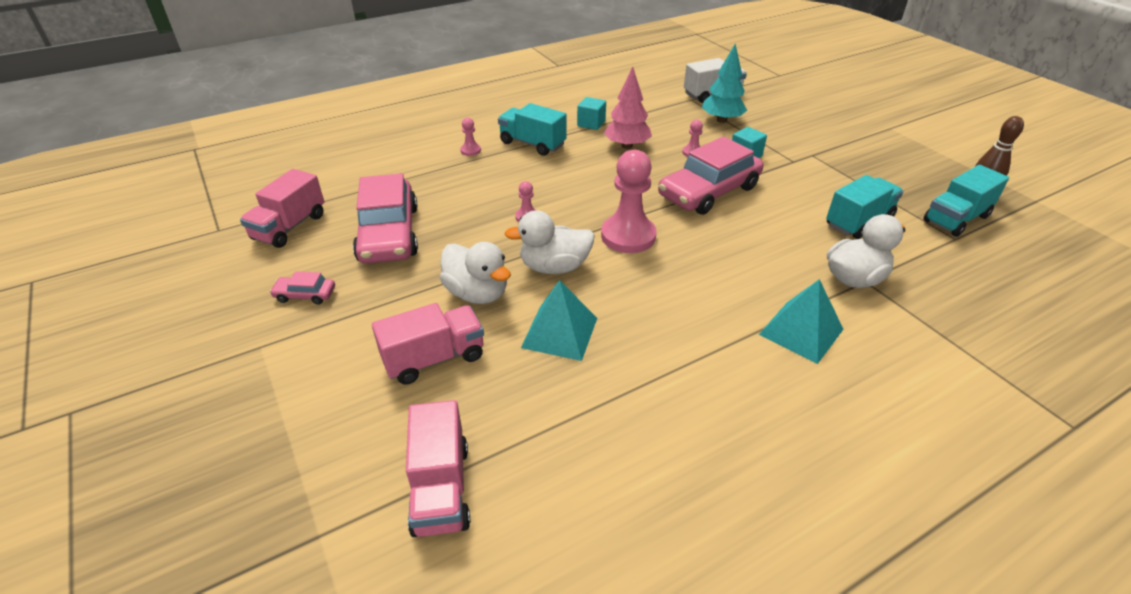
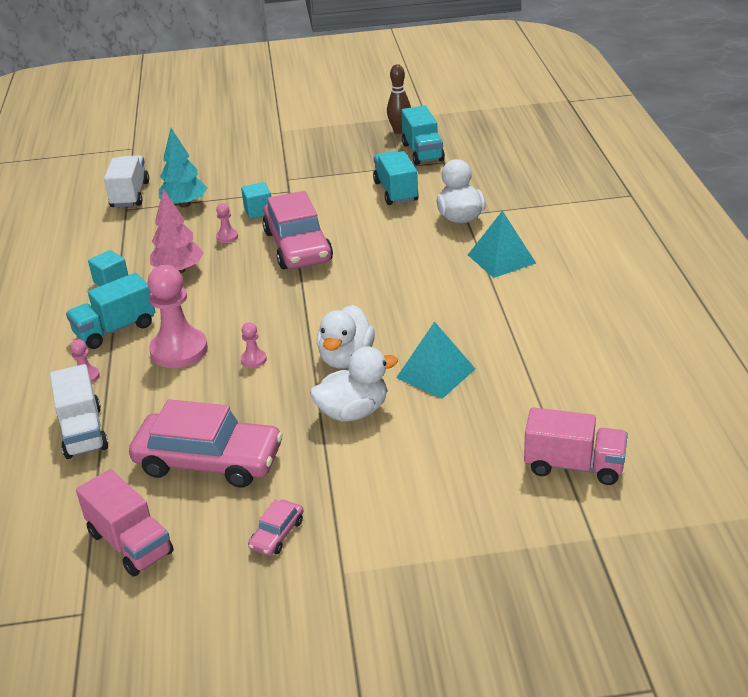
camera: 65 degrees left, 5 degrees down
(407, 169) = (83, 432): none -> white truck
(434, 358) = (428, 451): pink truck -> none
(628, 236) = (331, 307): pink pawn -> pink pawn (179, 350)

